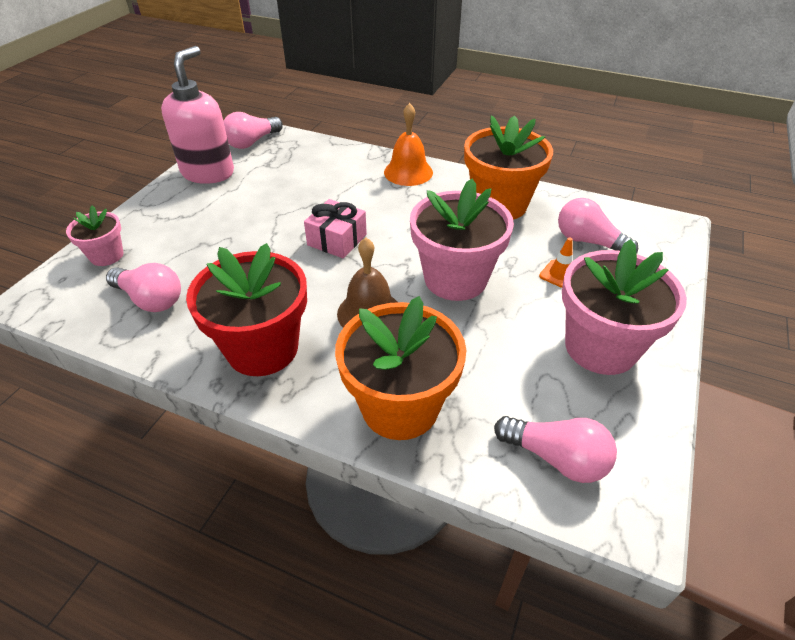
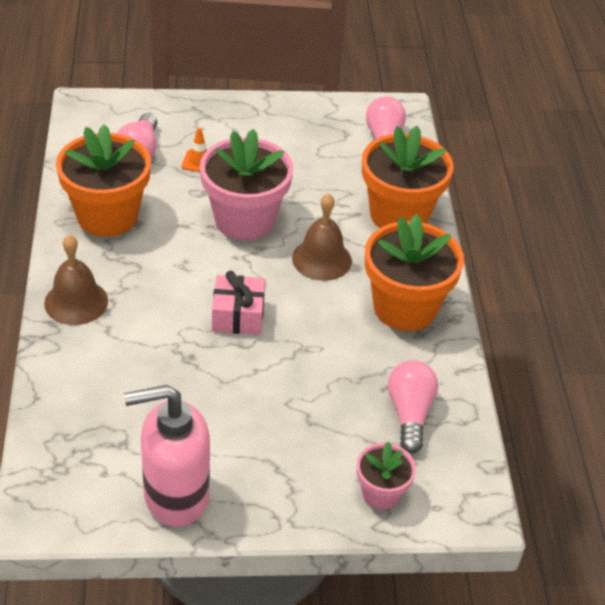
camera: 120 degrees left, 0 degrees up
(252, 142) = (73, 489): pink light bulb -> none
(262, 348) = (405, 307): red flower pot -> orange flower pot
(408, 172) = (76, 302): orange bell -> brown bell
(600, 347) = (272, 132): pink flower pot -> none

